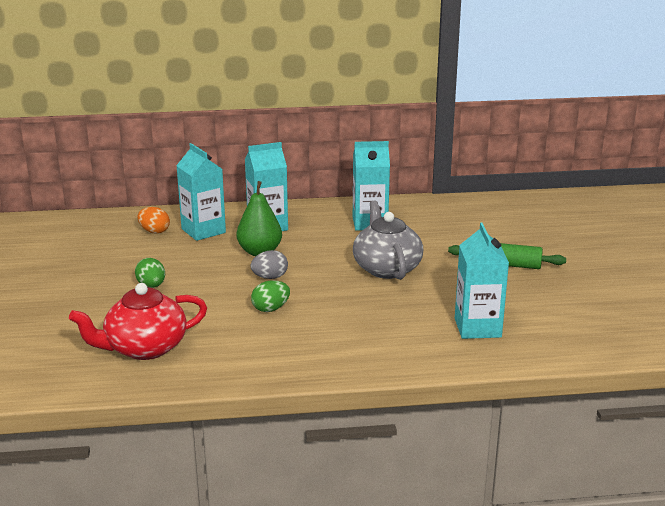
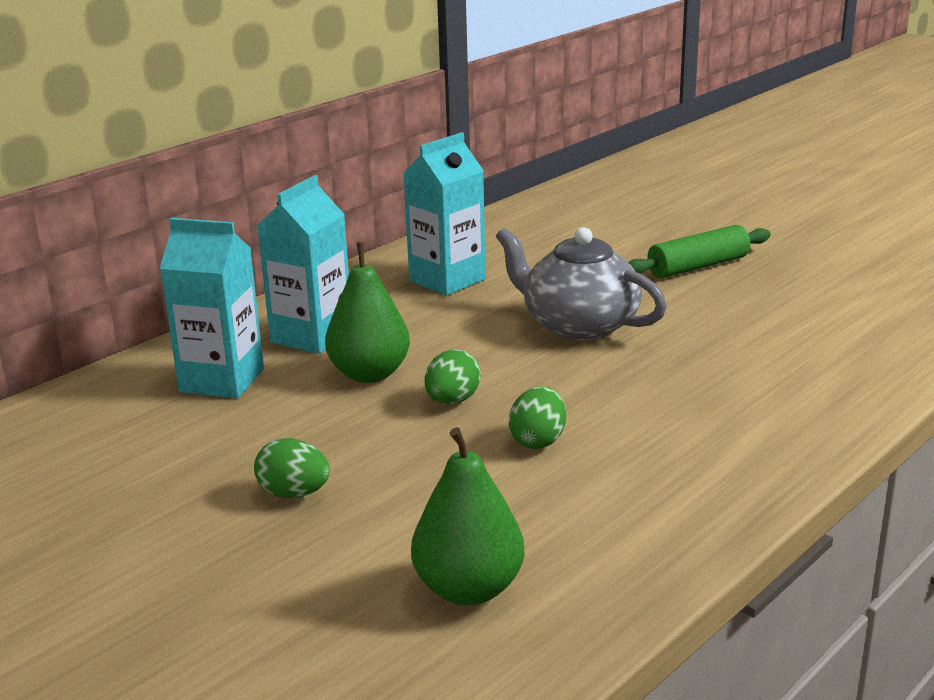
camera: 40 degrees left, 0 degrees up
(144, 348) = (469, 589): red teapot -> green pear
(154, 231) = (137, 414): orange egg -> none
(270, 277) = (452, 401): grey egg -> green egg
(477, 327) = (814, 347): turquoise carton -> none

